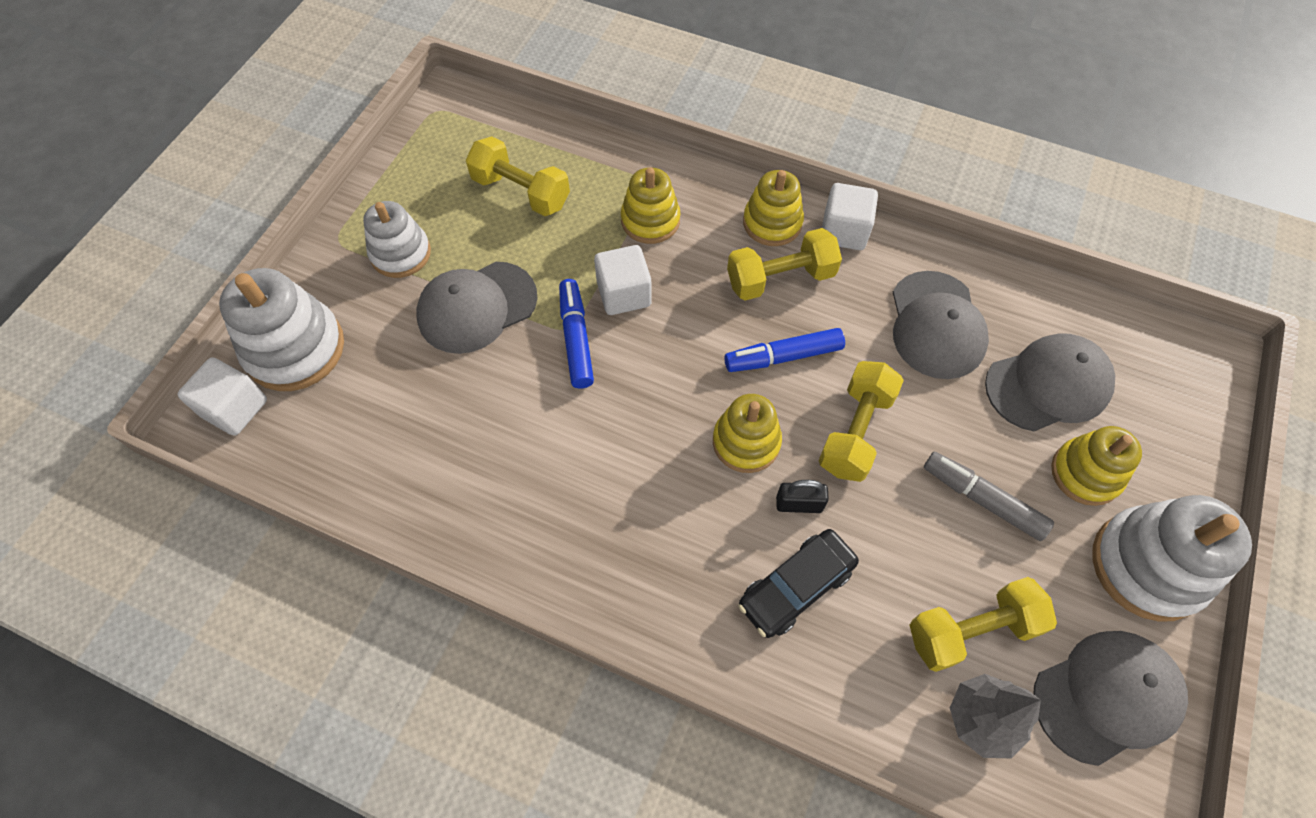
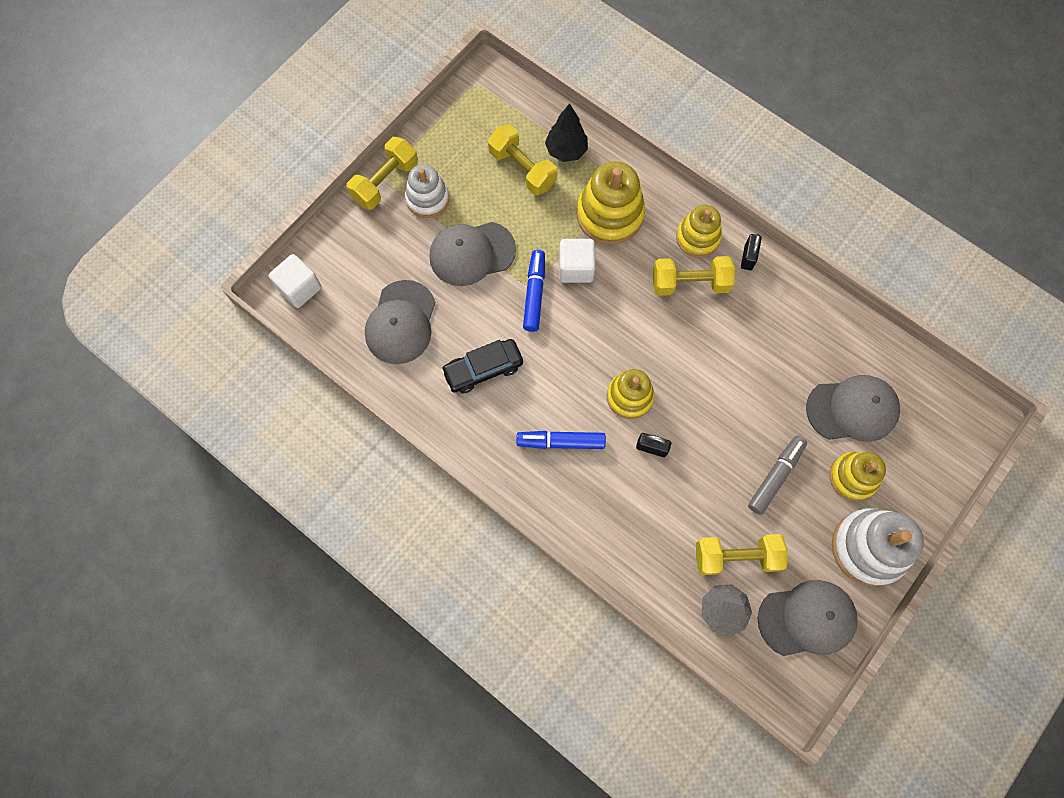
camera: 15 degrees right, 10 degrees up
(295, 349) = (344, 254): white stacking toy -> none
(573, 160) = (566, 151): none -> black tree
(650, 220) = (609, 214): yellow stacking toy -> yellow stacking toy, size x1.54
(783, 356) = (673, 342): blue marker -> blue marker (561, 442)
(796, 587) = (633, 500): black car -> black car (483, 369)
(844, 231) = (748, 257): white cube -> black padlock
(855, 431) = (705, 408): yellow dumbbell -> yellow dumbbell (385, 182)
(936, 325) = (789, 346): grey cap -> grey cap (401, 322)
(982, 500) = (775, 476): grey marker -> grey marker turned 75 degrees clockwise

